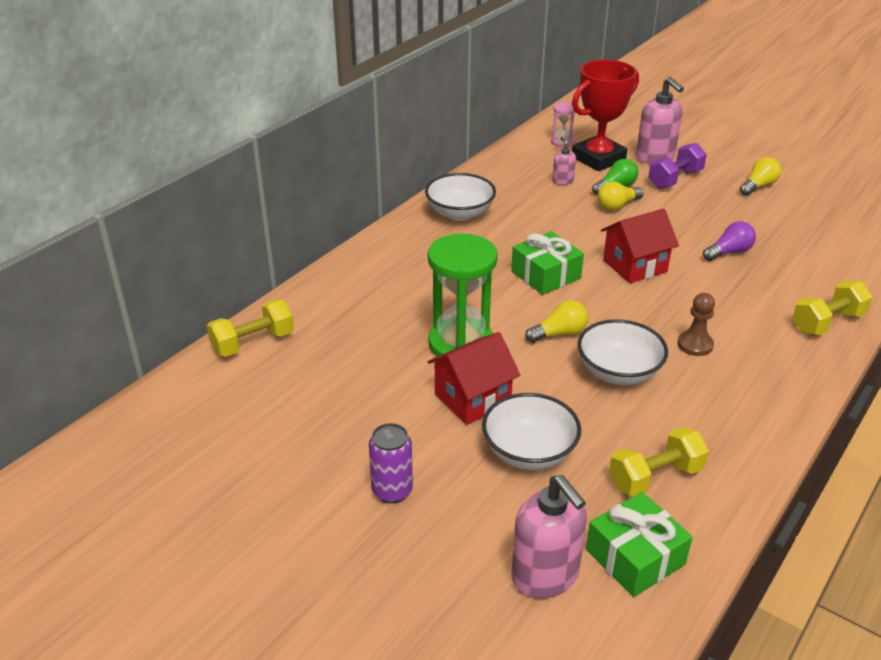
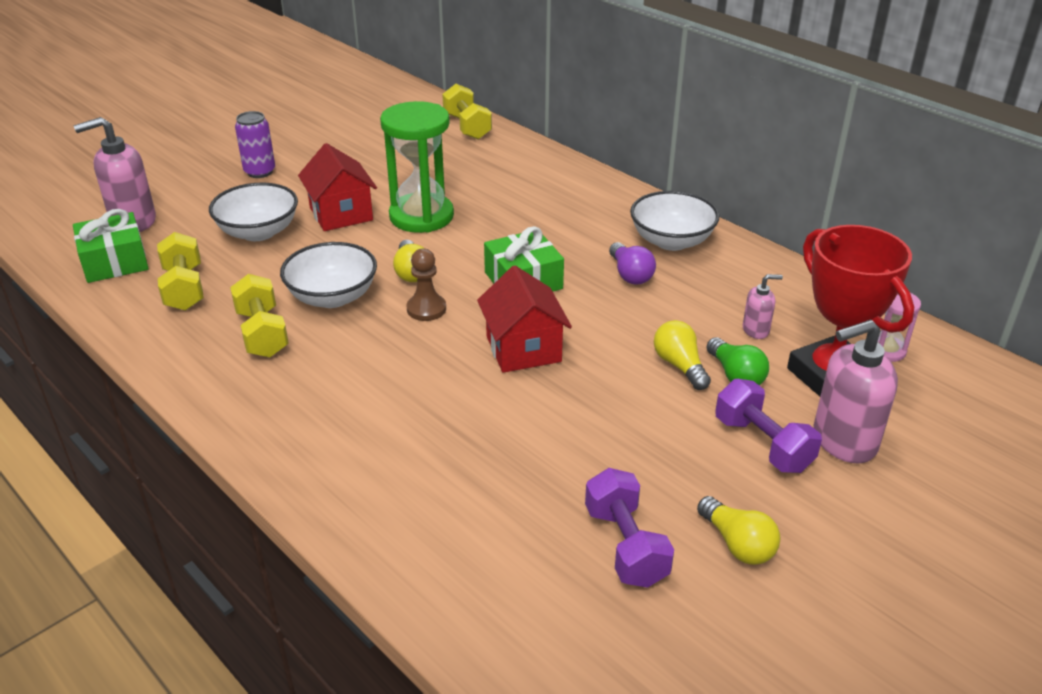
camera: 100 degrees right, 0 degrees up
(695, 345) = (349, 358): brown pawn -> brown pawn (426, 309)
(729, 252) = (534, 443): purple light bulb -> purple light bulb (630, 274)
(787, 217) = (625, 545): none -> purple dumbbell
(827, 322) = (337, 487): yellow dumbbell -> yellow dumbbell (262, 333)

